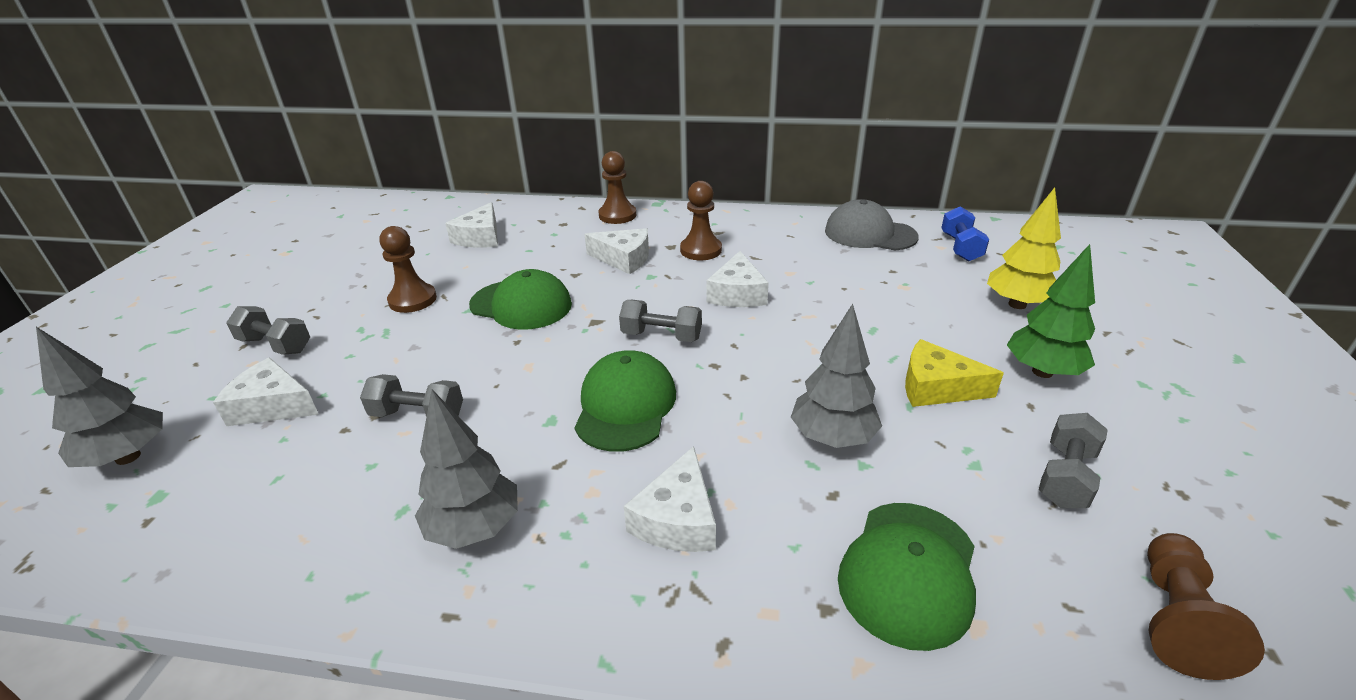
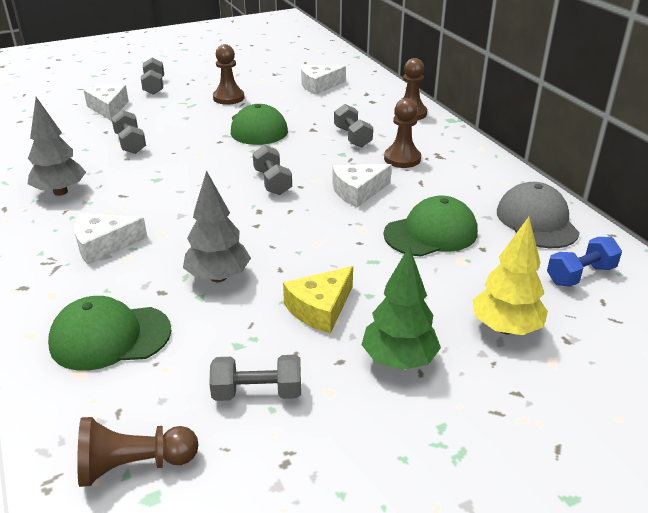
camera: 55 degrees right, 0 degrees up
(128, 457) = (52, 98): grey tree -> none
(624, 259) = (352, 137): white cheese -> grey dumbbell
(625, 405) = (188, 196): green cap -> green cap (431, 233)
(936, 387) = (320, 308): yellow cheese -> yellow cheese turned 120 degrees counterclockwise

